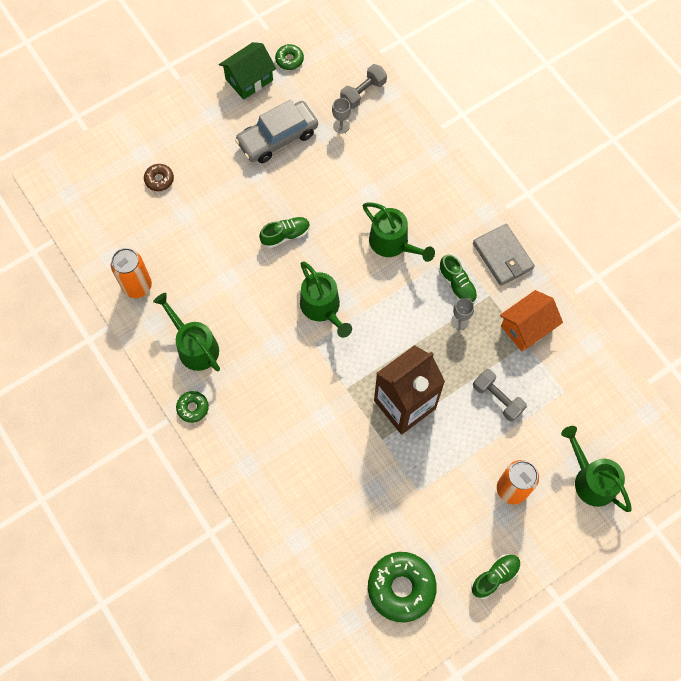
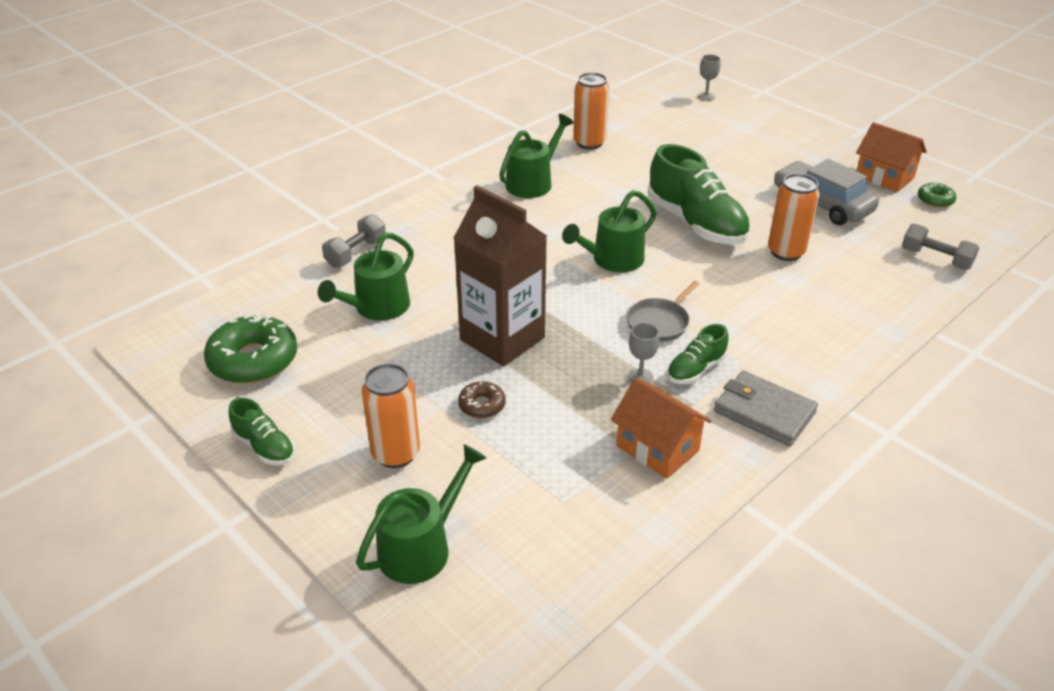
camera: 80 degrees right, 30 degrees down
(159, 179) = (719, 139): brown donut -> brown donut (482, 405)
(193, 408) = (461, 190): green donut -> none
(249, 79) = (884, 177): green house -> orange house
(285, 235) = (696, 224): green shoe -> green shoe, size x1.99
(336, 185) = (786, 252): none -> orange can
(341, 126) = (872, 247): grey goblet -> grey goblet (706, 96)
(393, 243) = (729, 306): green watering can -> green watering can (377, 308)
(403, 294) = (659, 322): none -> grey pan
(497, 398) = (533, 426): grey dumbbell -> grey dumbbell (356, 253)
(503, 256) = (764, 412): grey wallet -> grey wallet turned 75 degrees clockwise

